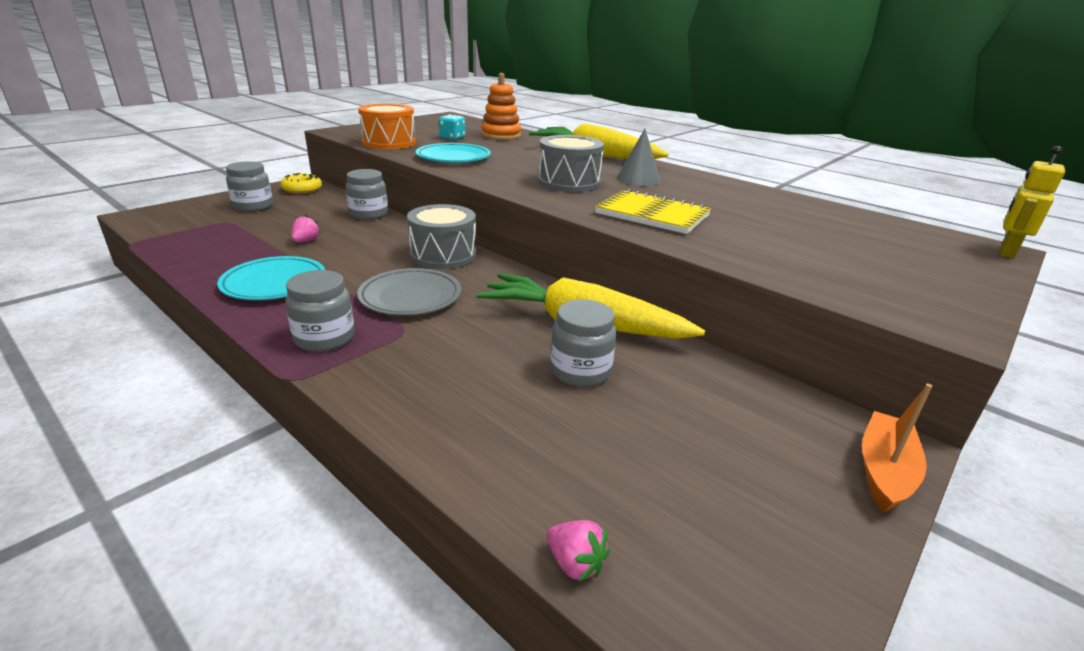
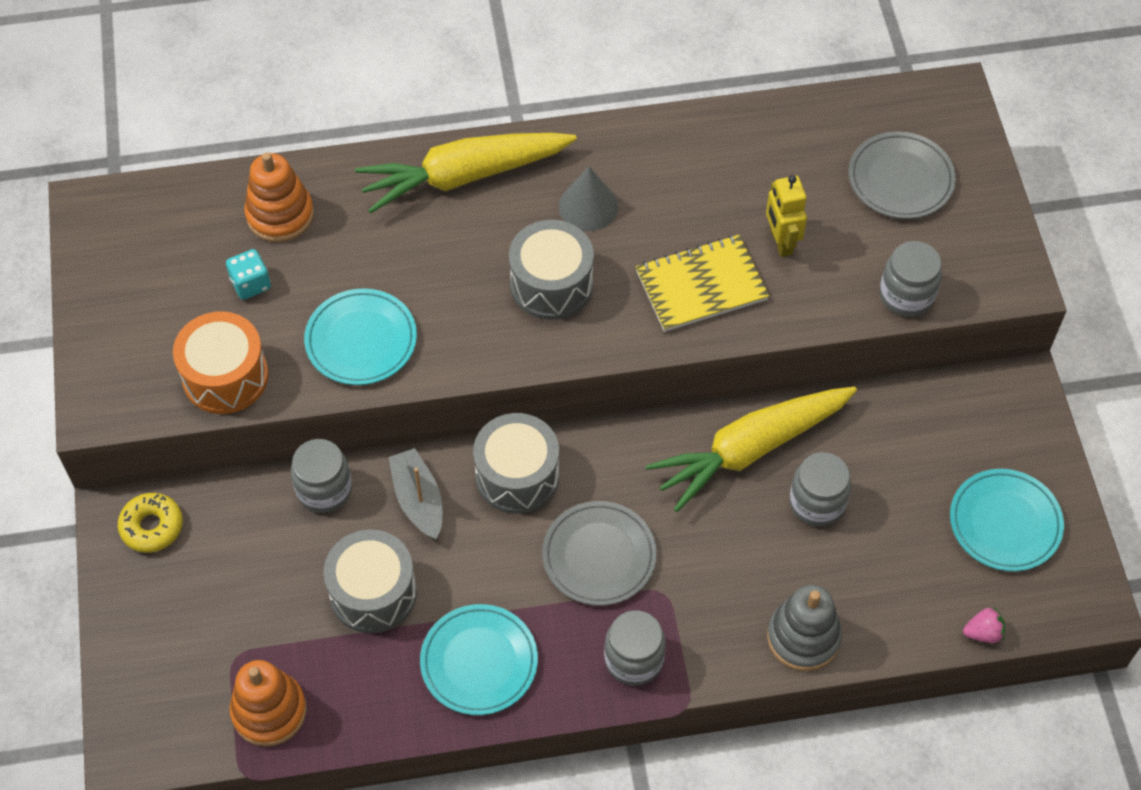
camera: 50 degrees left, 30 degrees up
(189, 238) = (269, 711): none -> orange stacking toy
(253, 206) = (189, 609): grey jar -> grey jar (906, 295)
(306, 241) = (373, 592): pink strawberry -> grey drum
(389, 235) = (418, 500): none -> grey boat
(428, 417) = (803, 637): none -> grey stacking toy
(737, 509) = (1005, 523): none -> turquoise plate
(884, 470) = (1034, 415): orange boat -> none
(888, 250) = (900, 179): none -> grey plate
(1006, 252) = (962, 95): yellow robot -> yellow robot (781, 242)

